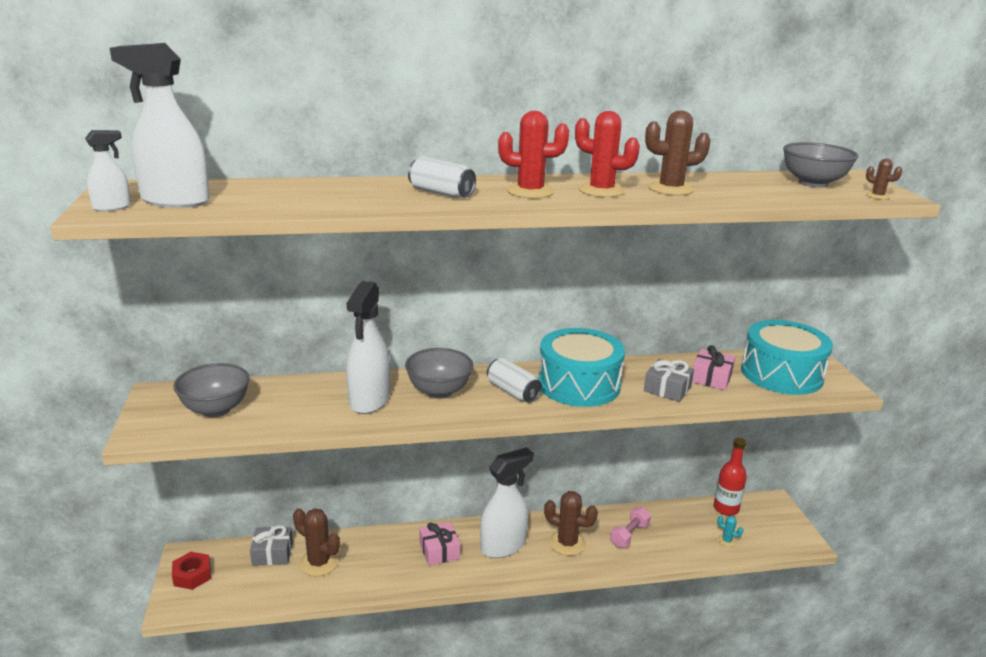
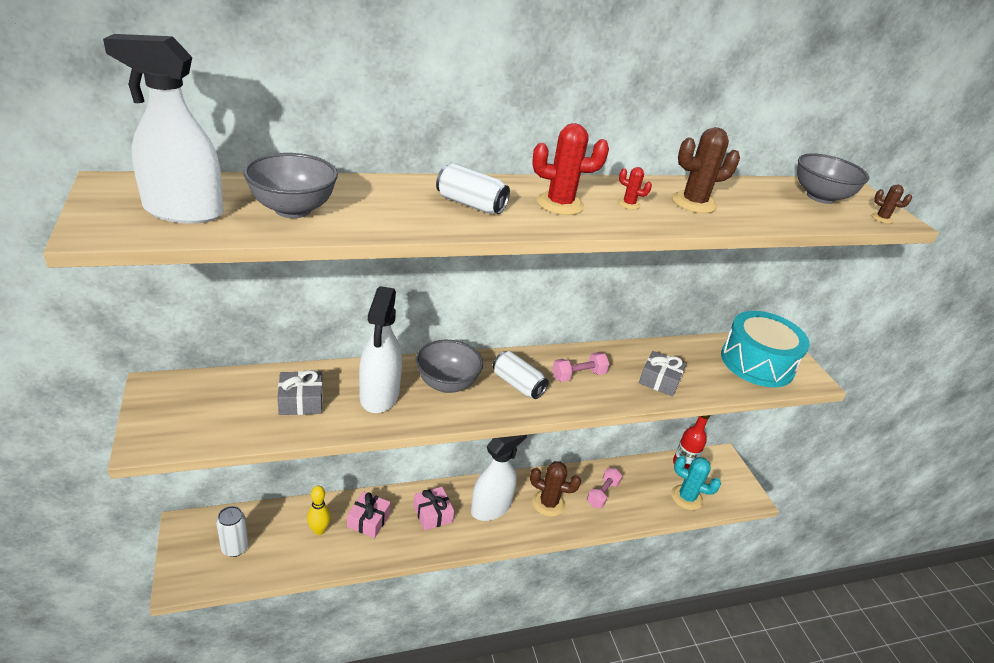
camera: 10 degrees left, 10 degrees up
(112, 207) = (111, 221): white spray bottle -> none
(192, 575) = (194, 547): red nut -> none
(216, 409) = (222, 408): grey bowl -> grey bowl (293, 210)
(232, 576) = (235, 548): none -> white can
(272, 553) = (272, 521): grey gift -> grey gift (301, 401)
(319, 563) = (319, 530): brown cactus -> yellow bowling pin
(579, 384) = (578, 375): turquoise drum -> pink dumbbell
(601, 191) = (629, 204): red cactus -> red cactus, size x0.49
(711, 378) = (696, 367): pink gift -> pink gift (368, 520)
(727, 541) = (686, 497): turquoise cactus -> turquoise cactus, size x2.03

